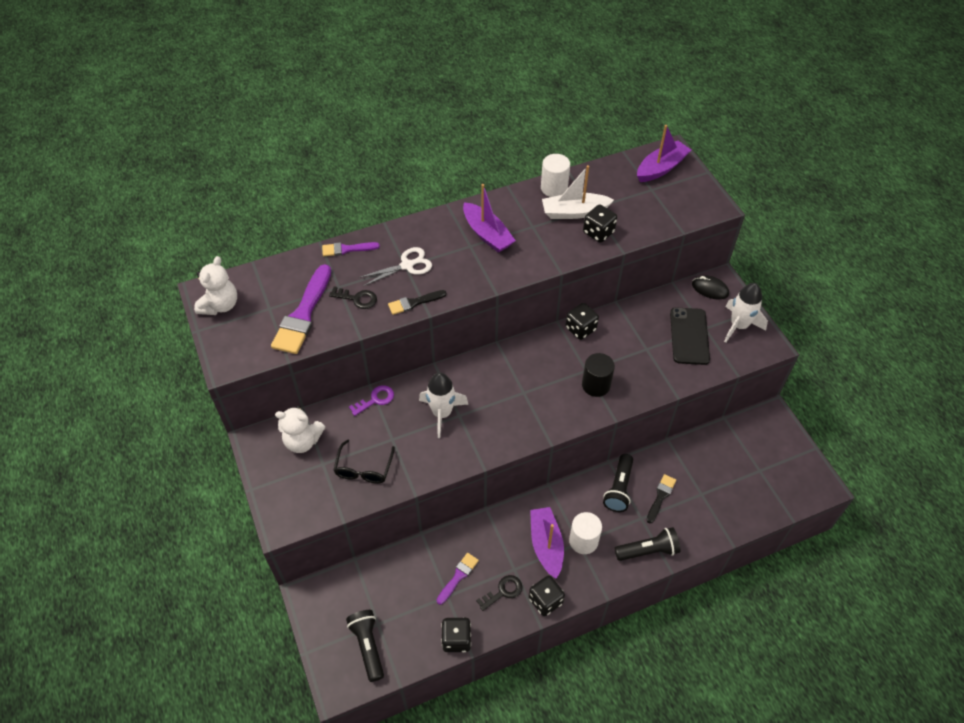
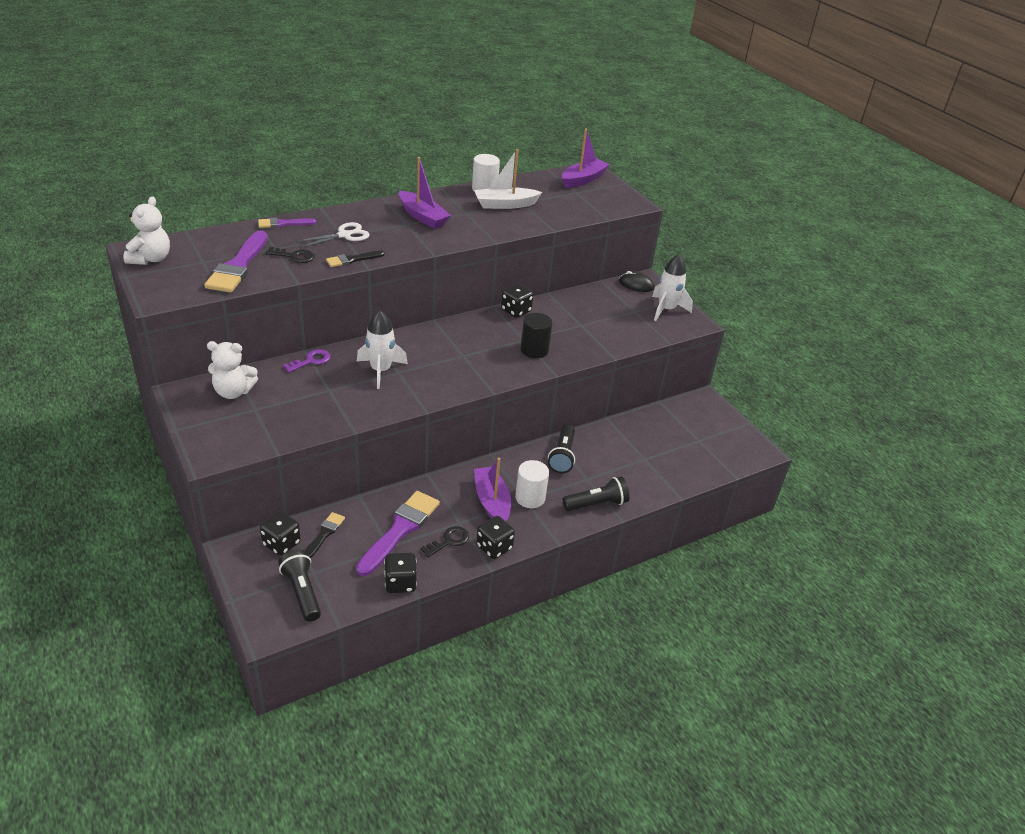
camera: 10 degrees left, 15 degrees down
(364, 468) = (299, 412): black glasses -> none
(458, 576) = (400, 530): purple brush -> purple brush, size x1.89
(598, 232) = (529, 217): black dice -> black dice (281, 543)
(660, 496) = (605, 461): black brush -> black brush (324, 534)
(689, 336) = (621, 316): black phone -> none

